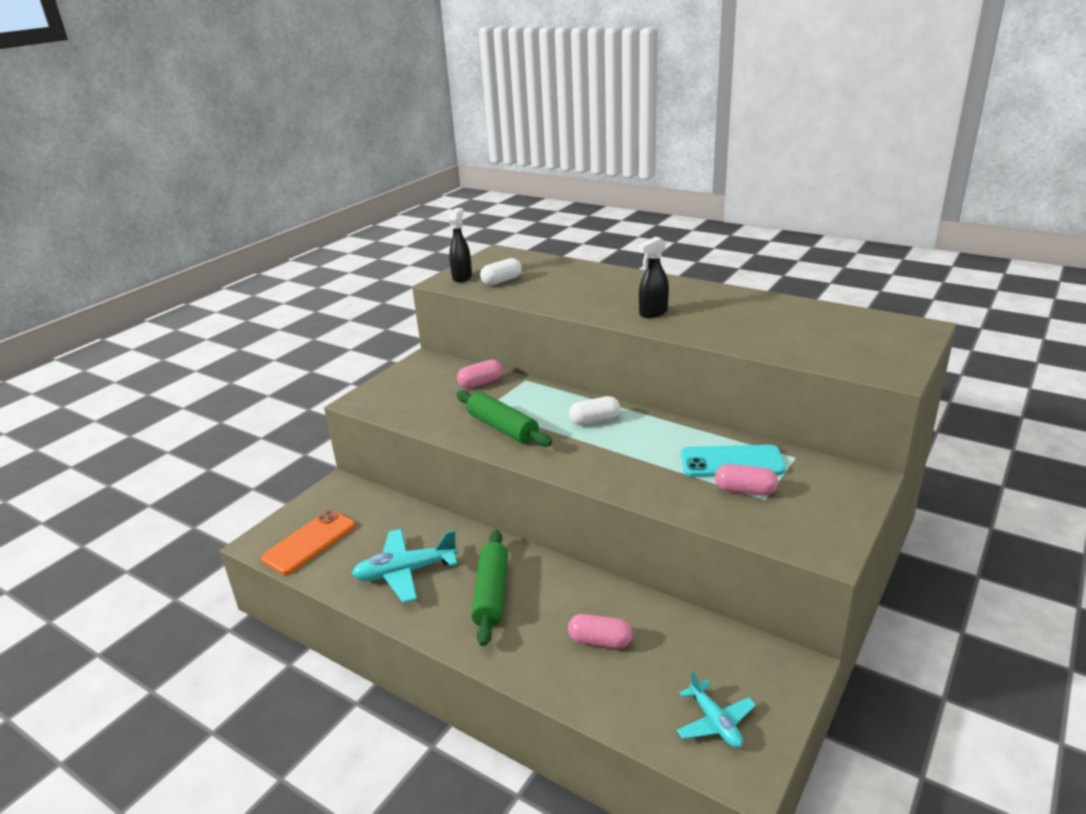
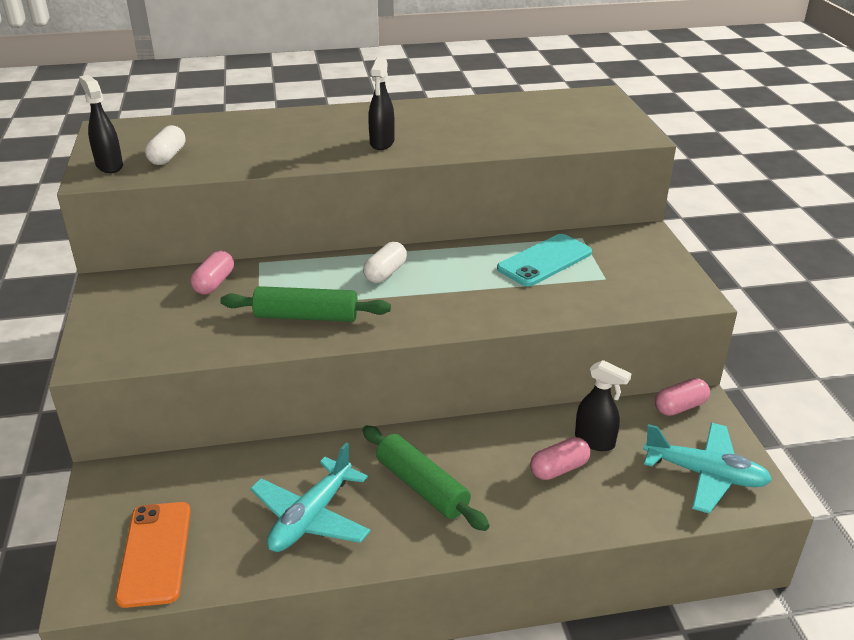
camera: 45 degrees left, 5 degrees up
(656, 639) = (595, 441): none -> black spray bottle
(715, 722) = (705, 474): turquoise plane -> turquoise plane, size x1.59
(745, 490) = (584, 278): pink capsule -> pink capsule (680, 407)

